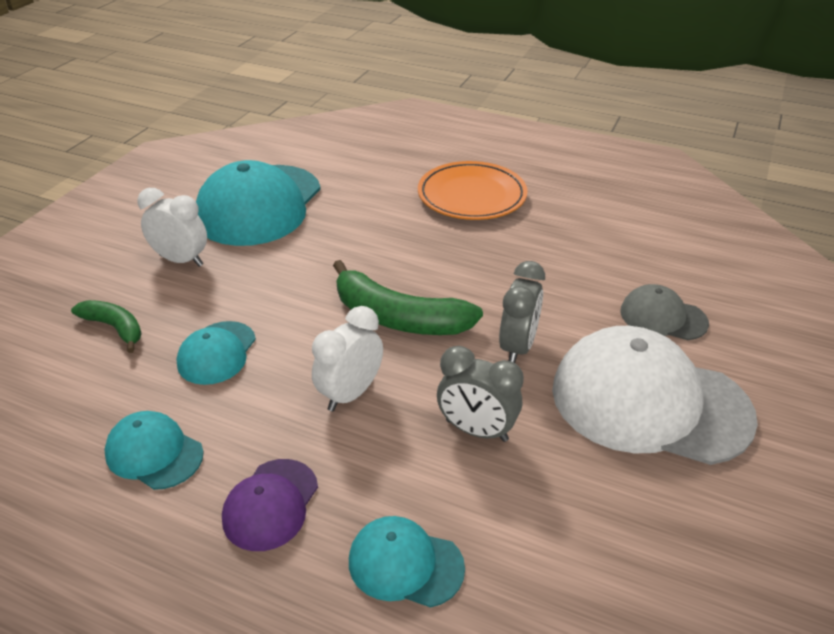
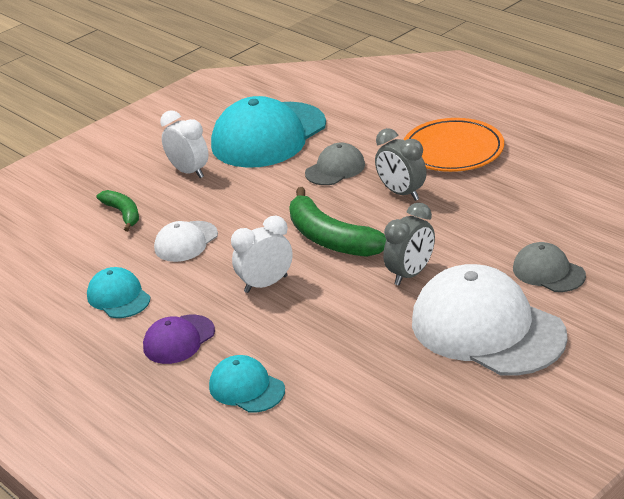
camera: 25 degrees right, 5 degrees down
(217, 353) = (186, 242): turquoise cap -> white cap
(356, 233) = (335, 169): none -> grey cap
(476, 430) = (342, 323): grey clock -> grey clock (401, 193)

